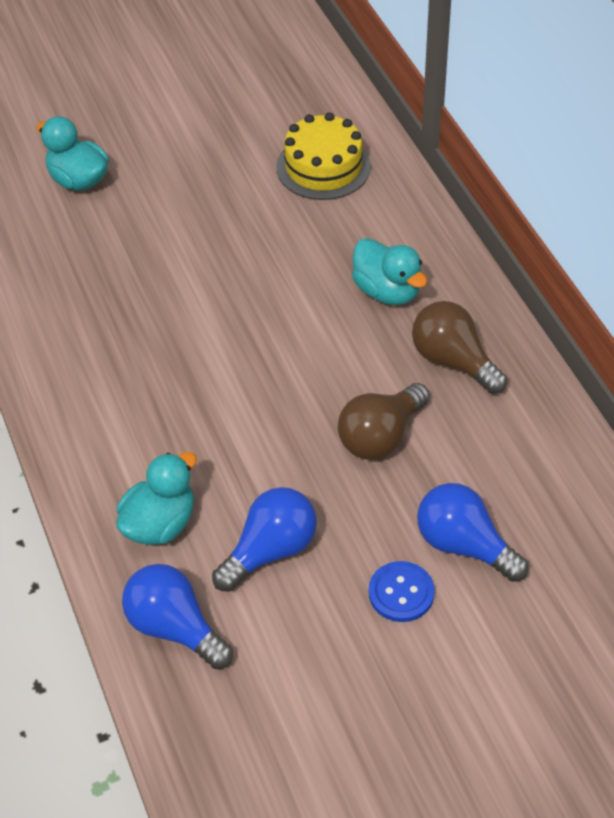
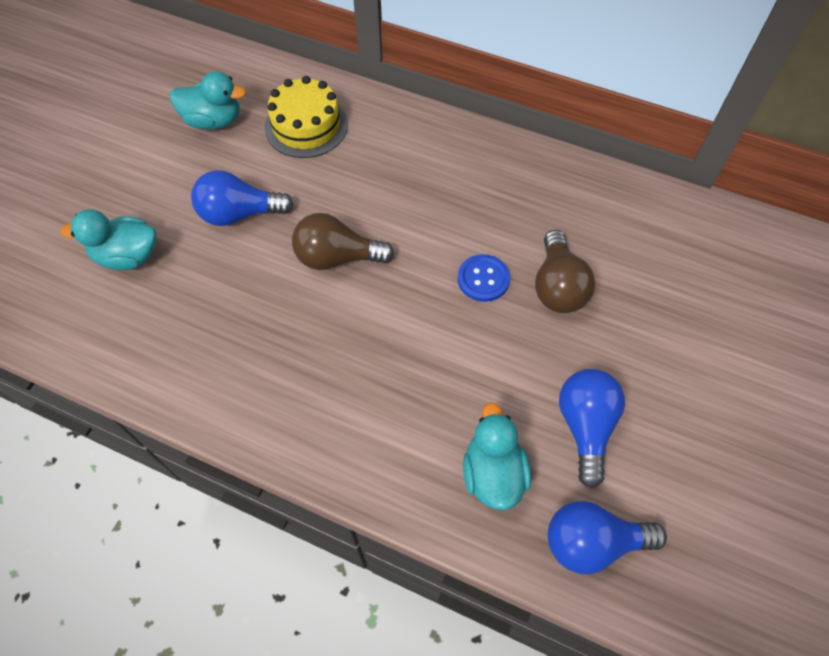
camera: 45 degrees left, 10 degrees up
(387, 291) = (447, 183): turquoise duck -> turquoise duck (213, 120)
(401, 593) = (692, 383): blue button -> blue button (483, 279)
(453, 361) = (541, 201): brown light bulb -> brown light bulb (337, 257)
(464, 545) = (687, 319): blue light bulb -> blue light bulb (239, 213)

